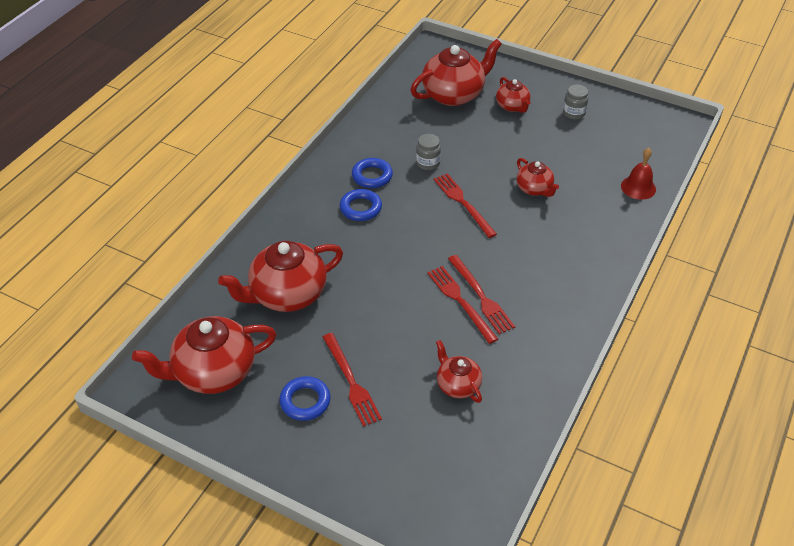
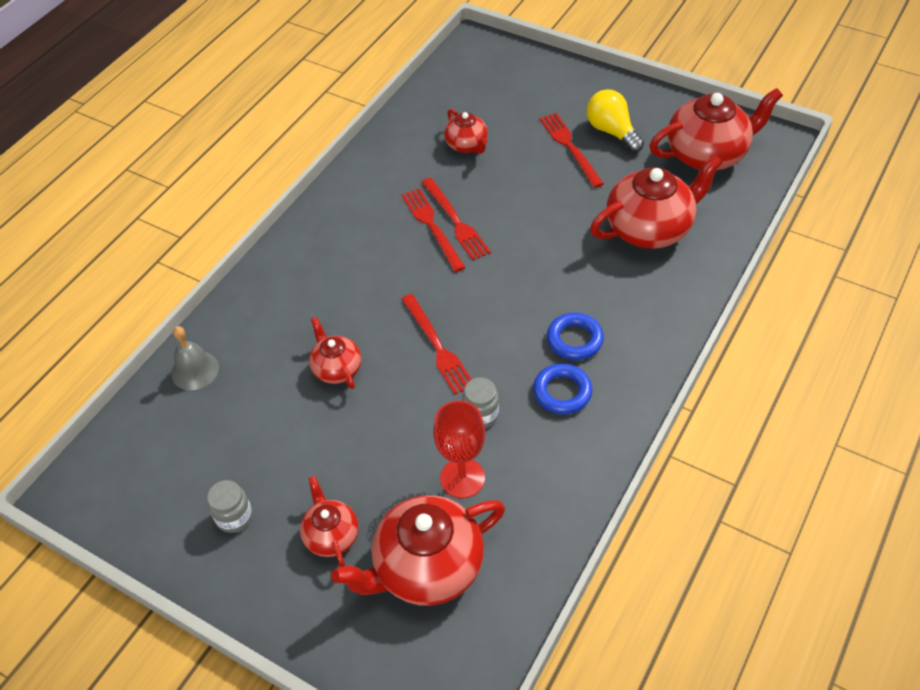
camera: 175 degrees left, 5 degrees up
(305, 401) = (612, 132): blue ring -> yellow light bulb
(437, 132) = (462, 478): none -> red goblet
(638, 187) = (195, 370): red bell -> grey bell

